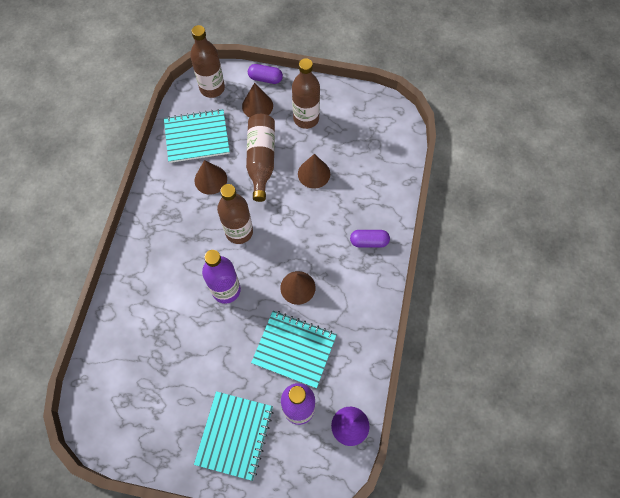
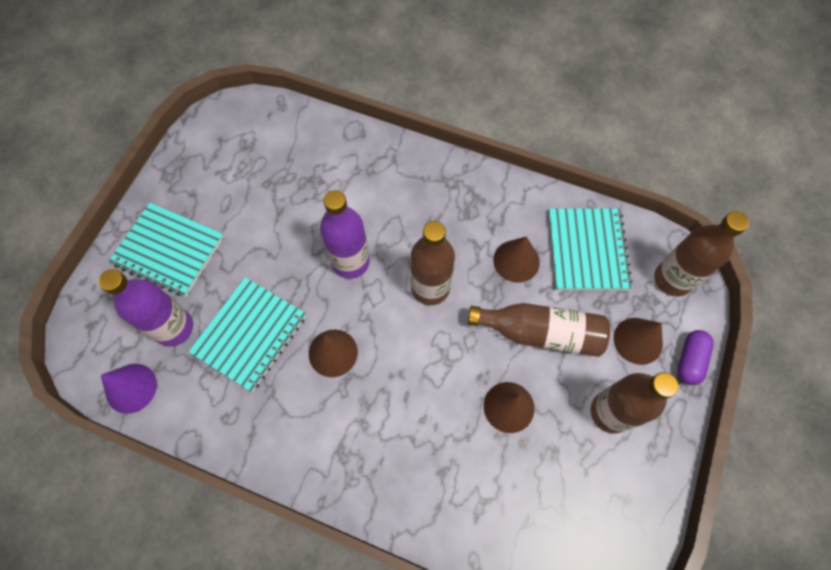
camera: 100 degrees right, 0 degrees up
(369, 241) = (381, 470): purple capsule -> none

